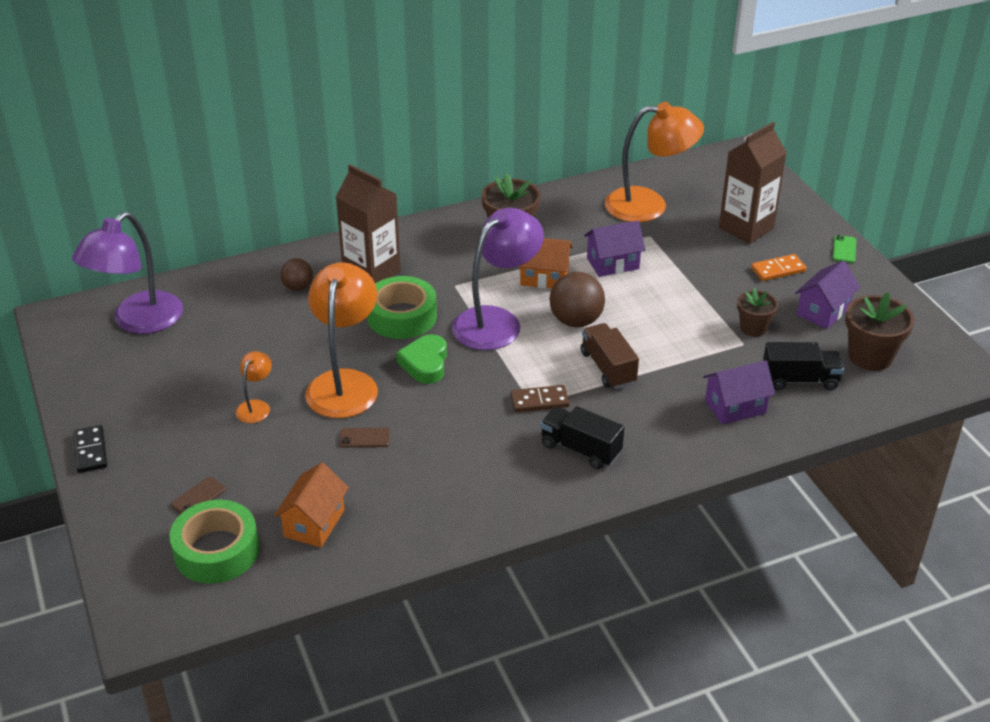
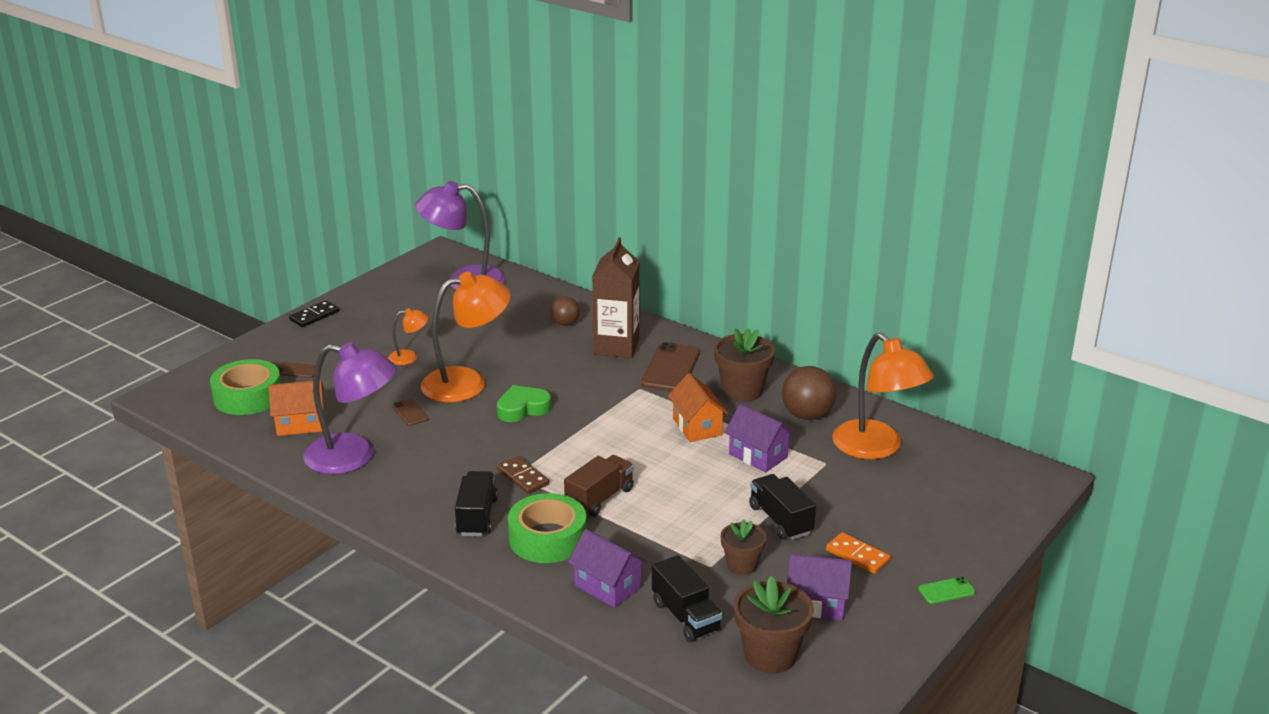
camera: 60 degrees right, 10 degrees down
(402, 316) = (573, 378): green tape -> green tape (547, 538)
(438, 256) = (670, 368): none -> brown phone
(496, 321) = (610, 423): purple lamp -> purple lamp (354, 457)
(576, 321) = (650, 462): brown ball -> brown ball (807, 415)
(708, 287) = (780, 520): none -> black truck
(746, 228) = (908, 516): brown carton -> none

